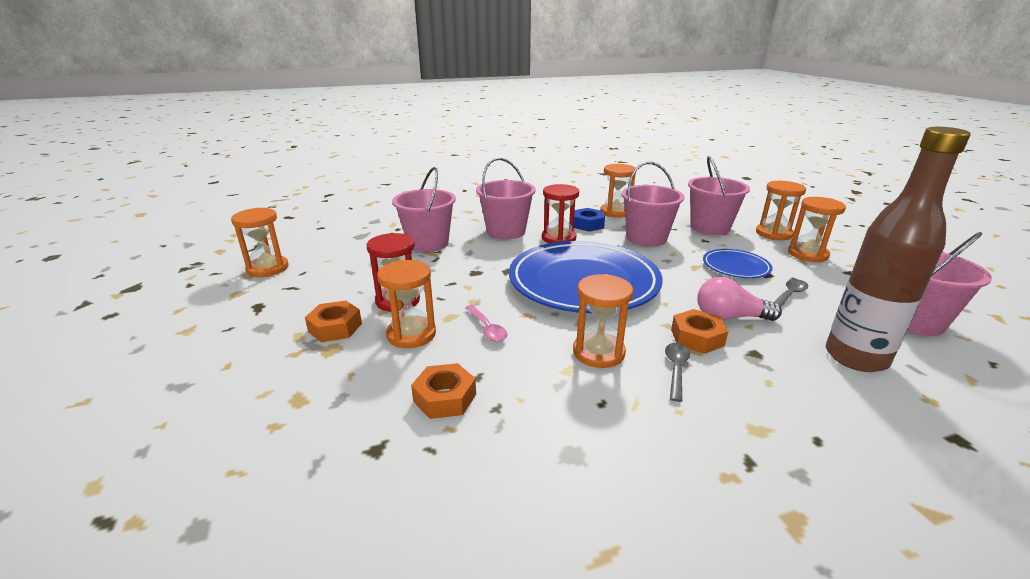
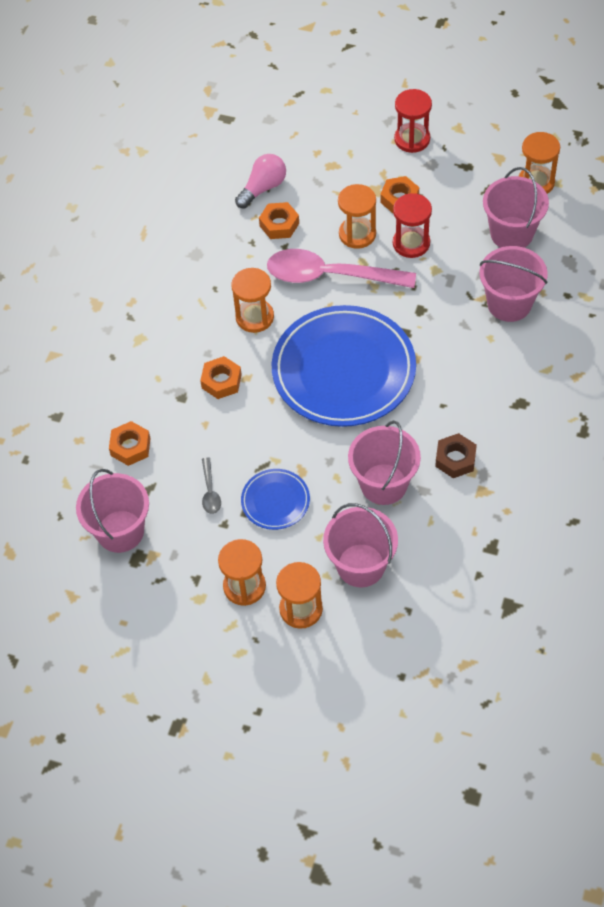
camera: 130 degrees right, 30 degrees up
(487, 328) = (330, 276): pink spoon -> pink spoon, size x2.42
(506, 231) = (491, 377): pink bucket -> pink bucket (511, 233)
(558, 238) = (441, 410): red hourglass -> red hourglass (412, 139)
(588, 224) = (455, 459): blue nut -> brown nut
(615, 212) = (469, 512): orange hourglass -> none
(676, 369) = (206, 343): grey spoon -> none
(730, 317) = (222, 422): pink light bulb -> pink light bulb (263, 188)
(855, 357) = (130, 447): brown bottle -> orange nut

